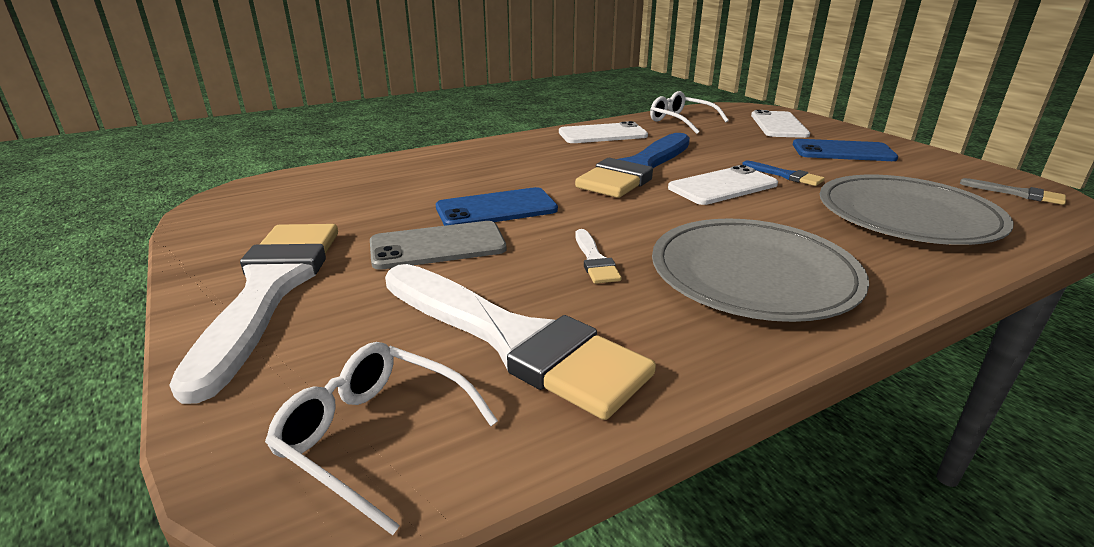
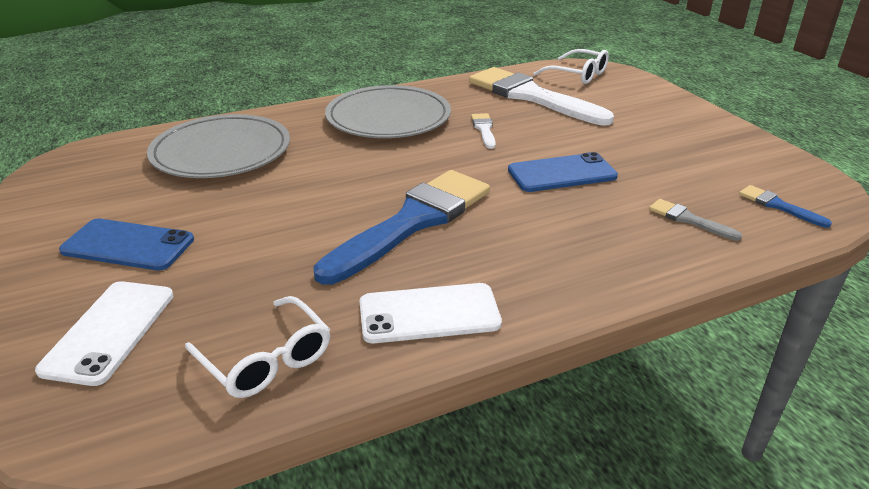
camera: 175 degrees left, 5 degrees up
(270, 290) = (681, 121): white brush -> none
(438, 246) = (595, 143): grey phone -> none
(722, 186) = (340, 191): white phone -> none
(785, 175) = (258, 204): blue brush -> blue brush (778, 206)
(1017, 193) = (78, 170): grey brush -> grey brush (689, 220)

